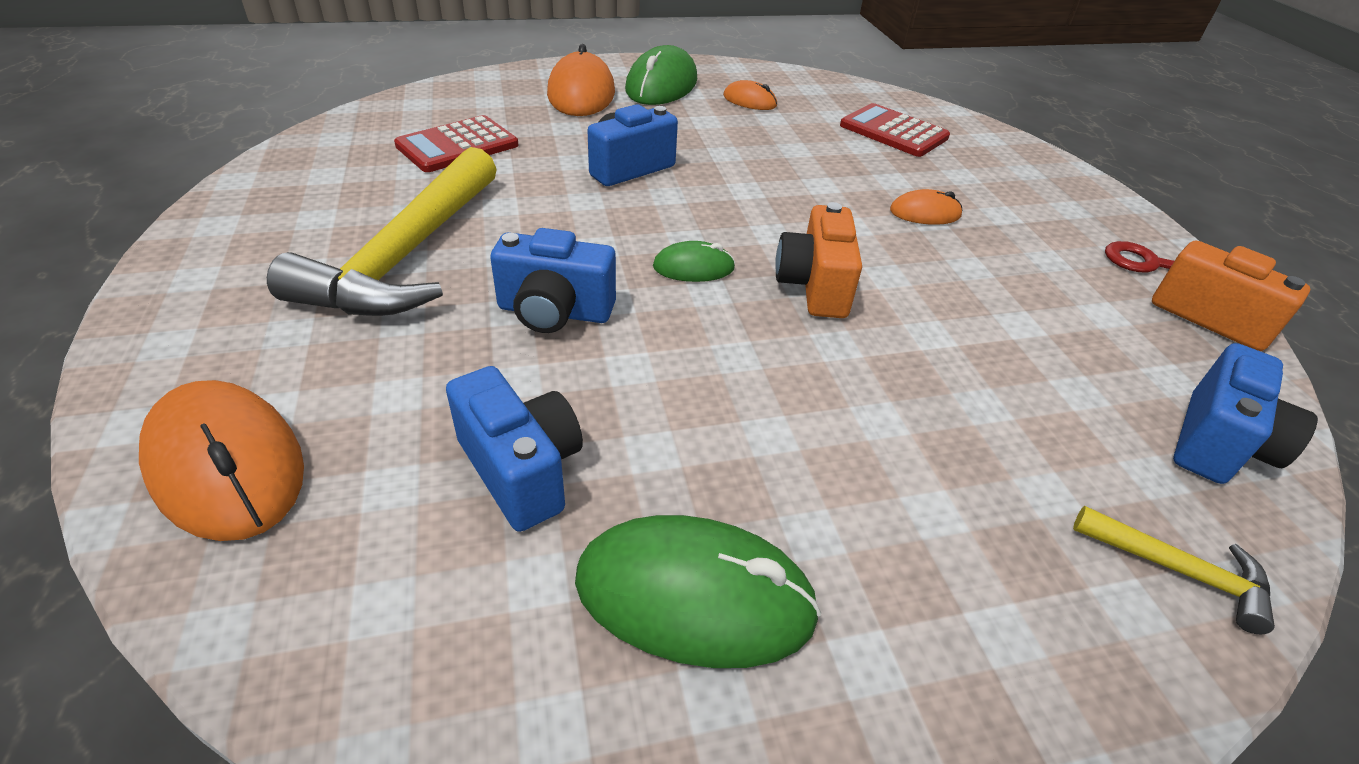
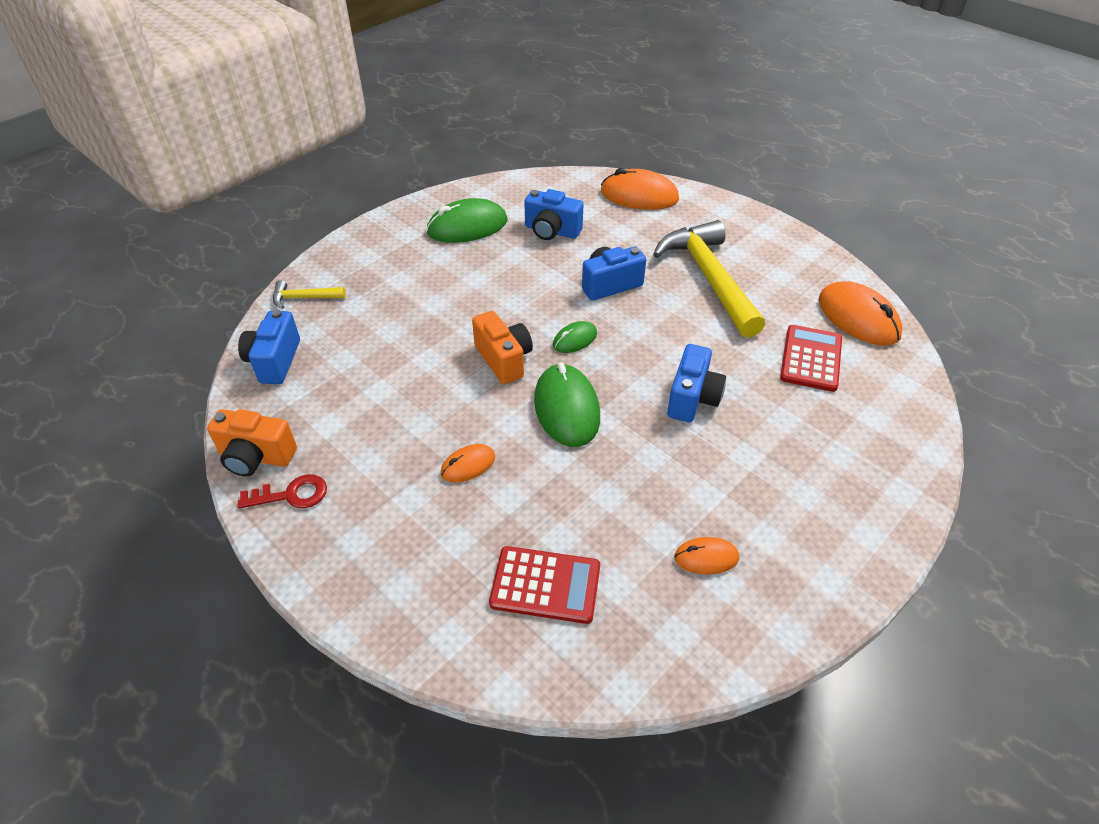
camera: 150 degrees right, 5 degrees up
(581, 93) = (836, 471): orange mouse -> orange mouse (858, 318)
(661, 85) = (801, 533): green mouse -> green mouse (567, 408)

